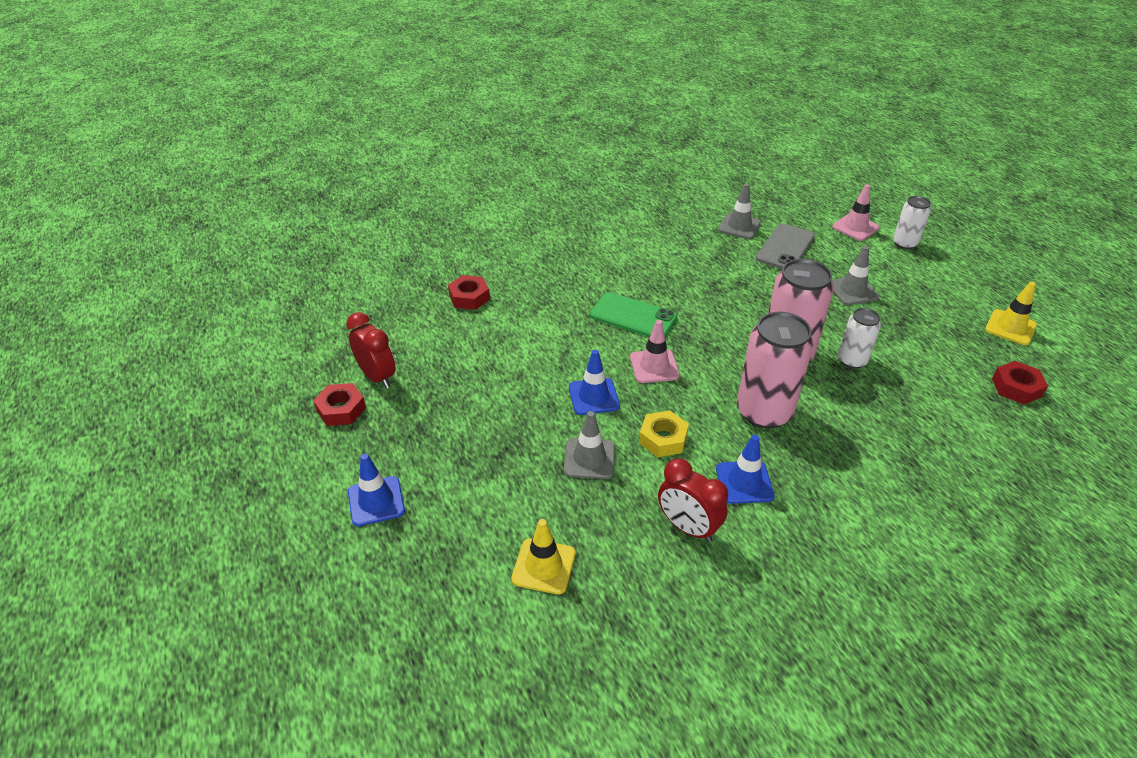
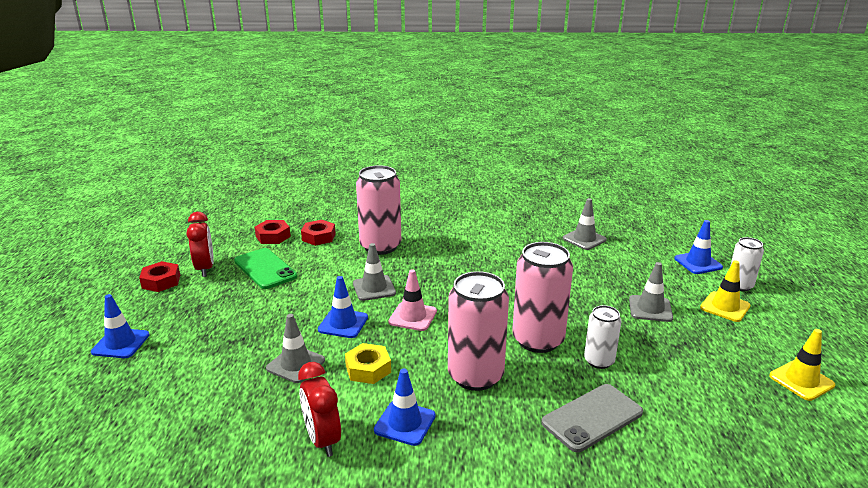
camera: 25 degrees right, 15 degrees down
(543, 566) = (184, 426): yellow traffic cone -> yellow traffic cone (725, 307)
(548, 291) = (380, 246): none -> pink can
(587, 345) = (374, 288): none -> grey traffic cone
(633, 316) = (430, 279): green phone -> green phone (265, 269)
(785, 247) = (613, 263): grey phone -> grey phone (592, 418)
(855, 227) = (698, 263): pink traffic cone -> blue traffic cone
(1016, 387) = (762, 434): red nut -> red nut (273, 236)

